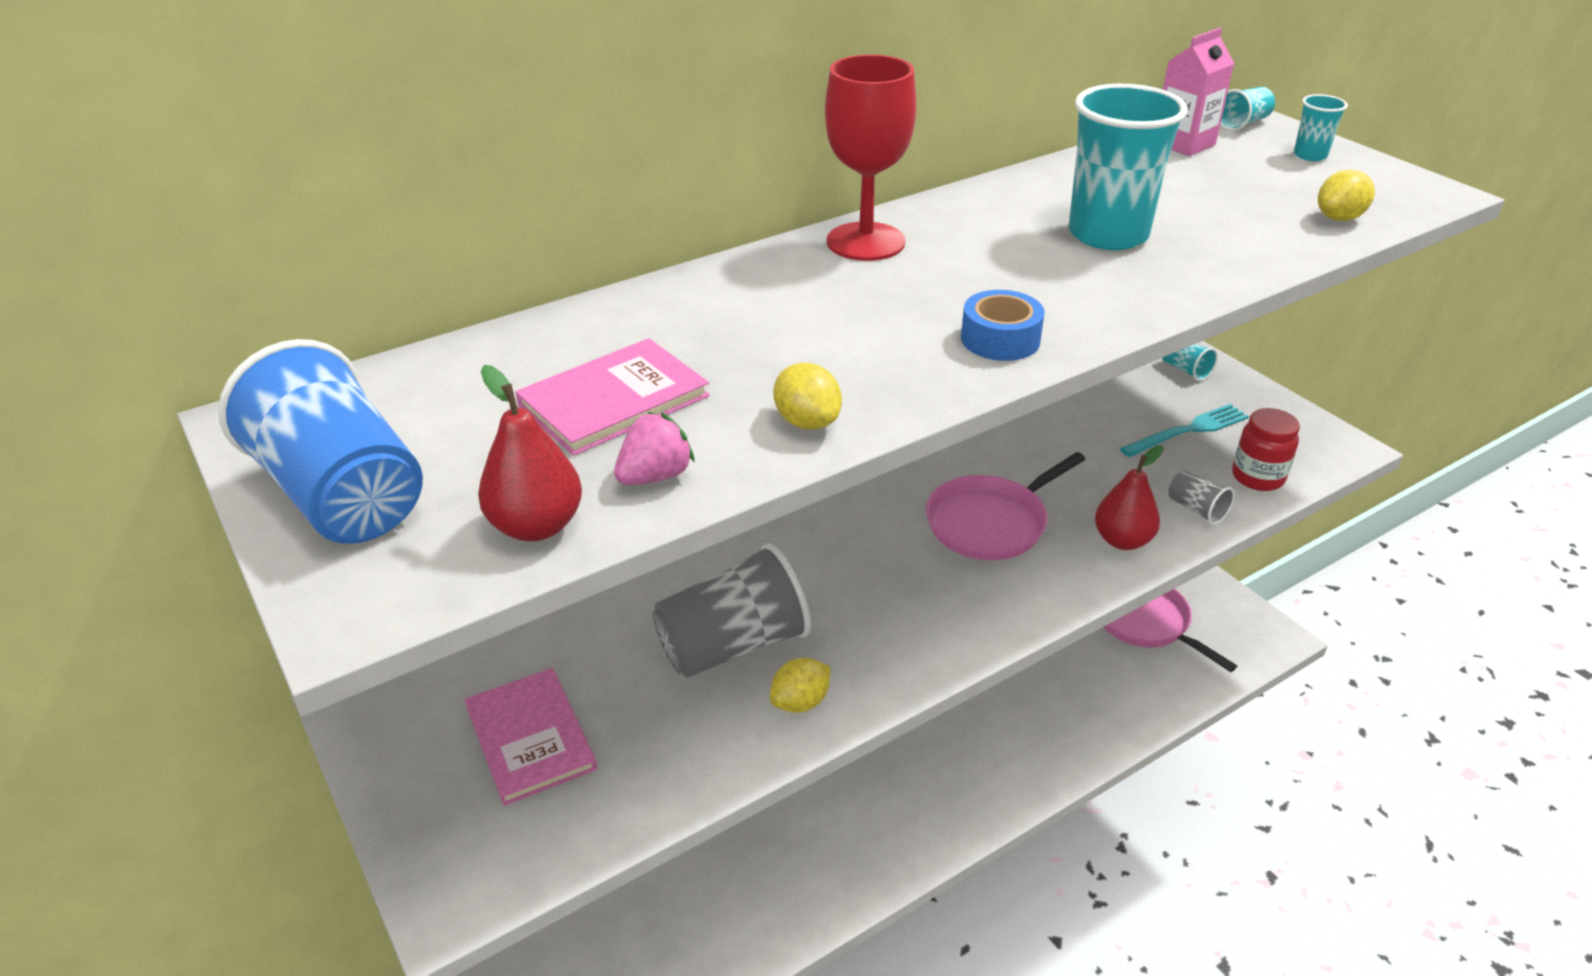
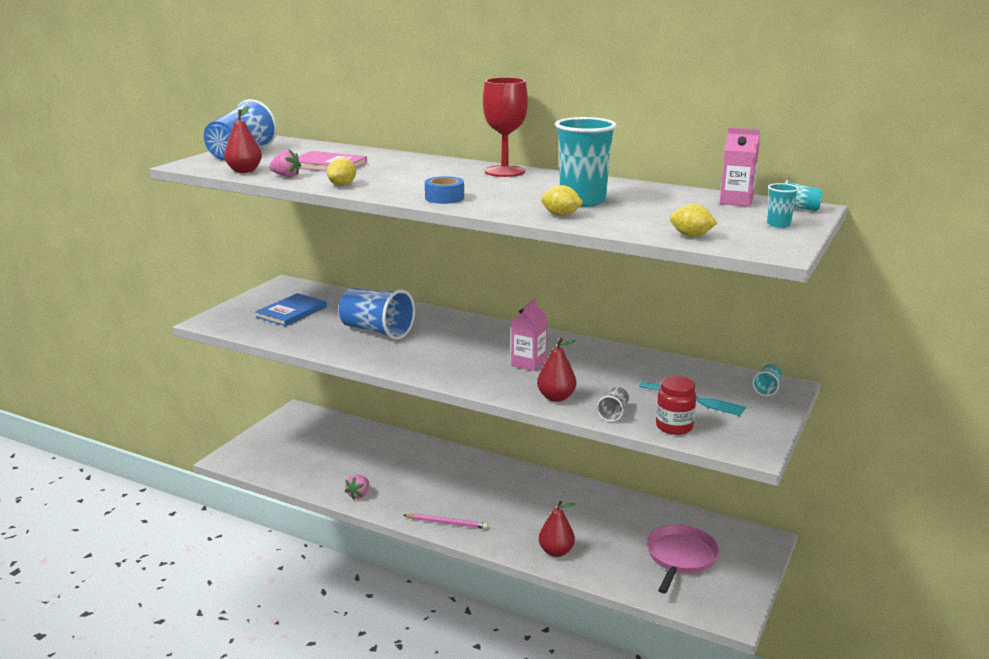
camera: 60 degrees right, 15 degrees down
(530, 738) = (291, 312): pink book -> blue book
(733, 645) = (376, 331): grey cup -> blue cup
(795, 905) = (359, 495): none -> pink strawberry
(800, 702) = (355, 351): yellow lemon -> yellow lemon (561, 215)
(945, 819) = (447, 523): none -> pink pencil
(990, 523) = (528, 363): pink pan -> pink carton
(1078, 729) = (556, 552): none -> red pear

